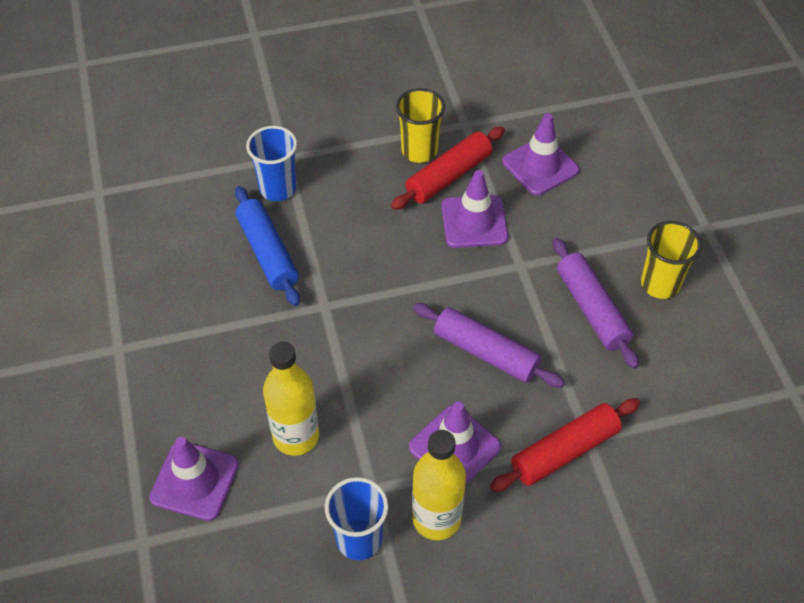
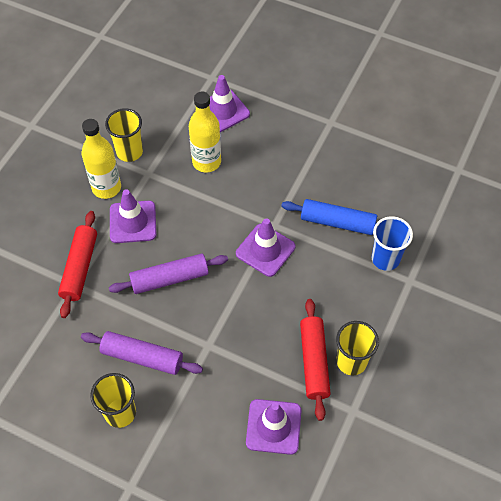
camera: 130 degrees right, 5 degrees up
(359, 539) = (129, 152): blue cup -> yellow cup
(474, 222) = (263, 346): purple traffic cone -> purple traffic cone (265, 250)

